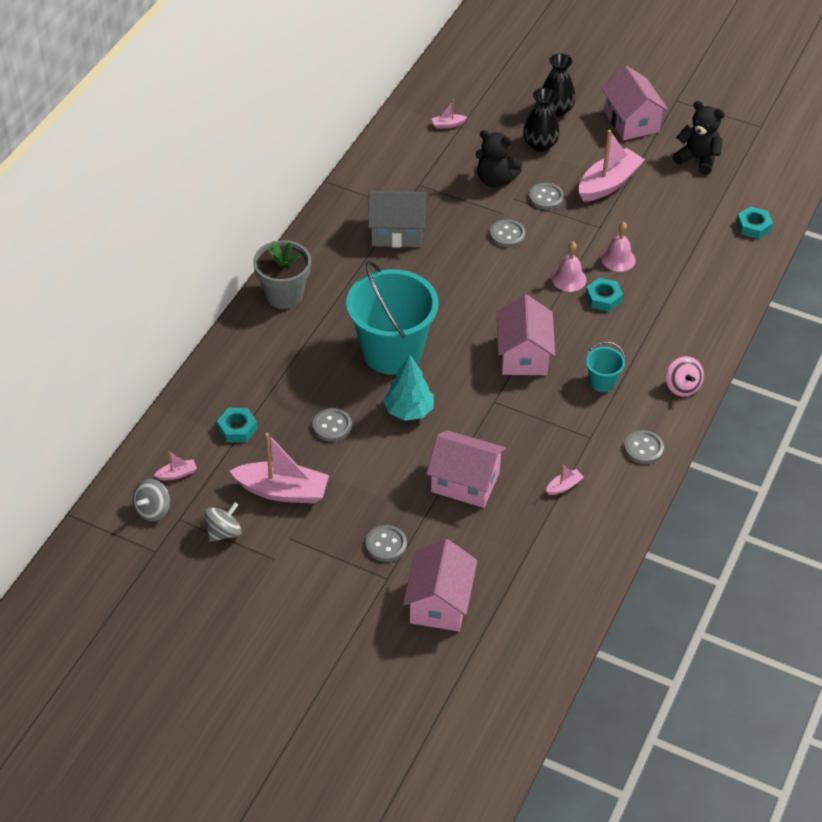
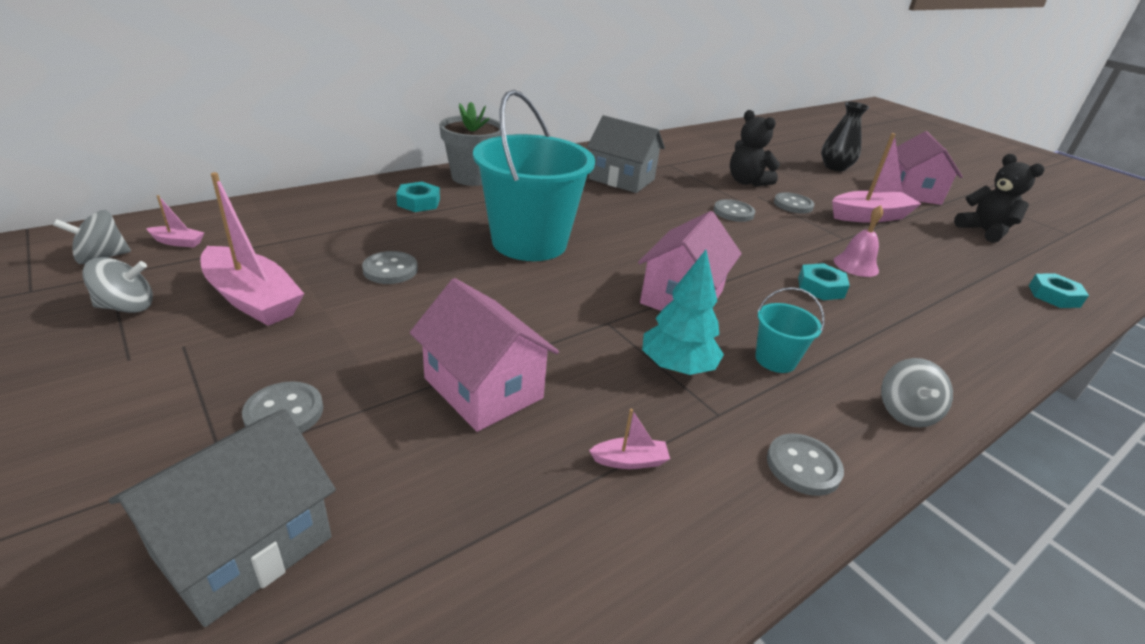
camera: 25 degrees right, 15 degrees down
(237, 428) = (294, 235): turquoise nut -> turquoise nut (418, 202)
(409, 411) = (493, 291): turquoise tree -> turquoise tree (677, 367)
(439, 603) = (243, 546): pink house -> grey house
(448, 125) = (725, 147): pink boat -> none
(540, 144) = (807, 178): black vase -> none
(569, 279) = (784, 260): pink bell -> none
(682, 386) = (905, 412): pink spinning top -> grey spinning top

